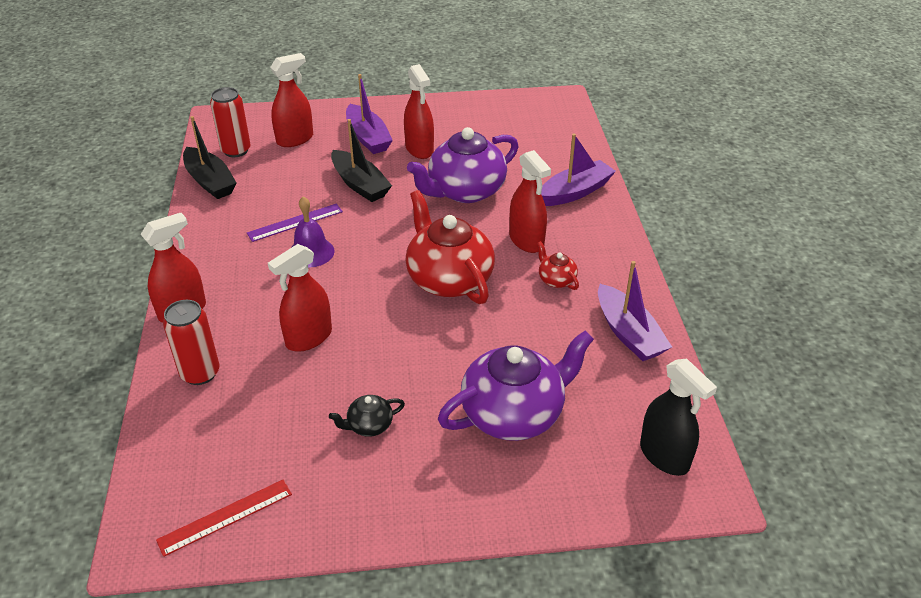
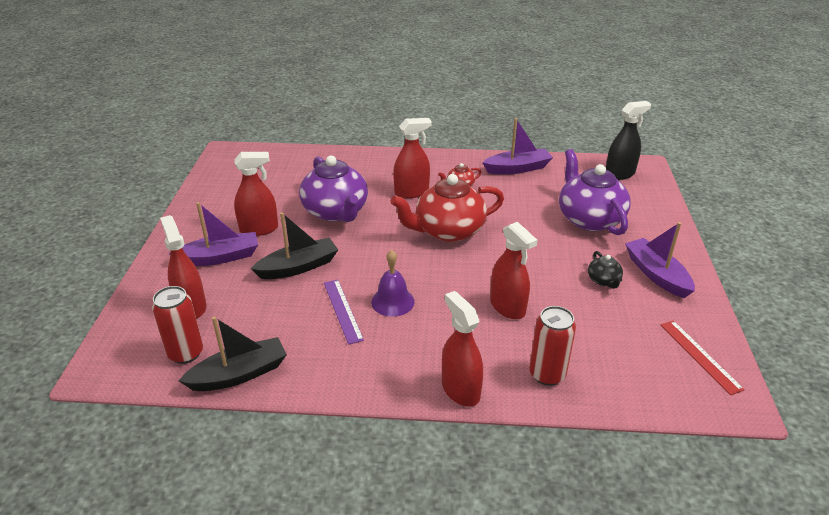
camera: 80 degrees left, 5 degrees down
(575, 192) = (359, 164): purple boat -> purple boat (656, 274)

